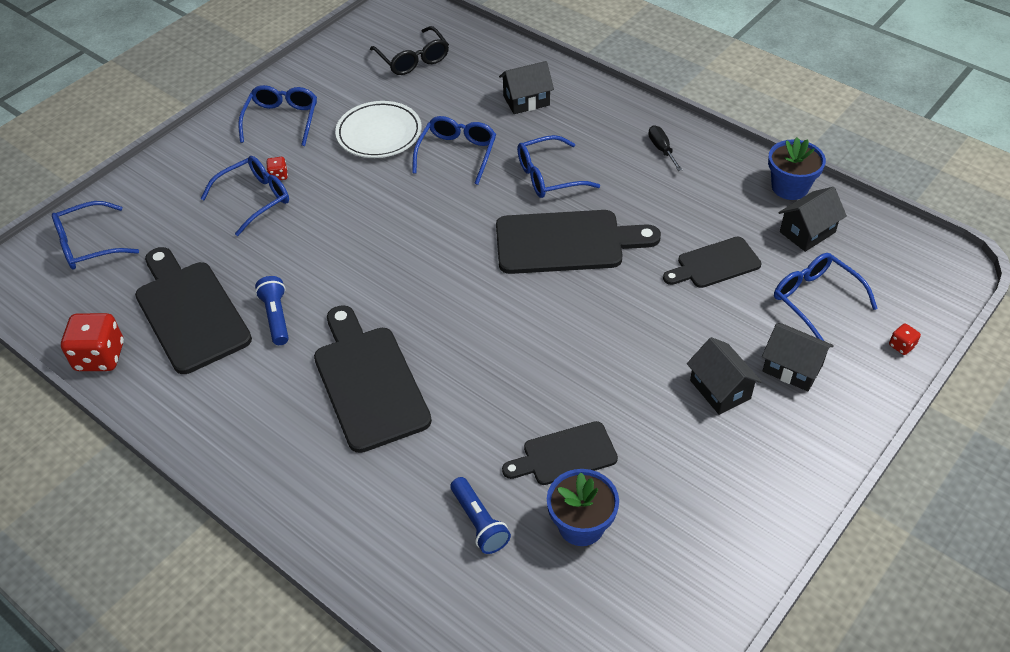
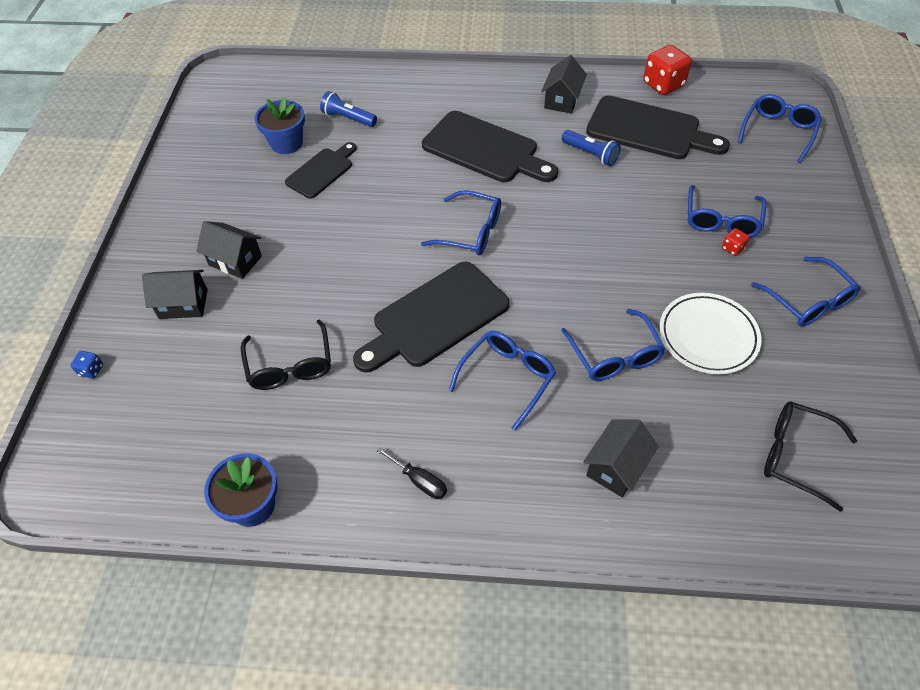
camera: 145 degrees right, 5 degrees up
(714, 264) = (290, 365): black cutting board -> black glasses
(807, 232) = (213, 451): black house -> black house (562, 100)
(815, 299) = (182, 377): blue glasses -> blue glasses (471, 232)
(901, 346) = (91, 370): red dice -> blue dice

